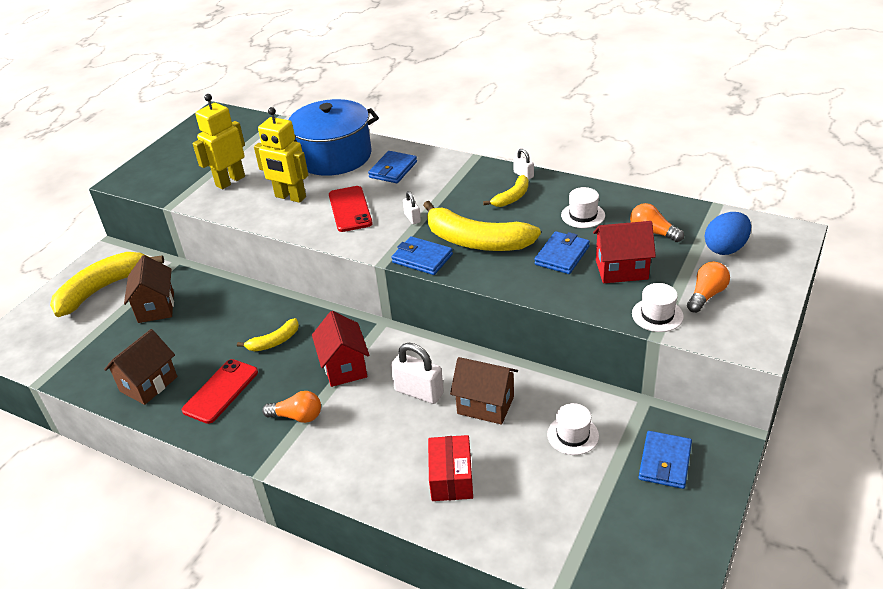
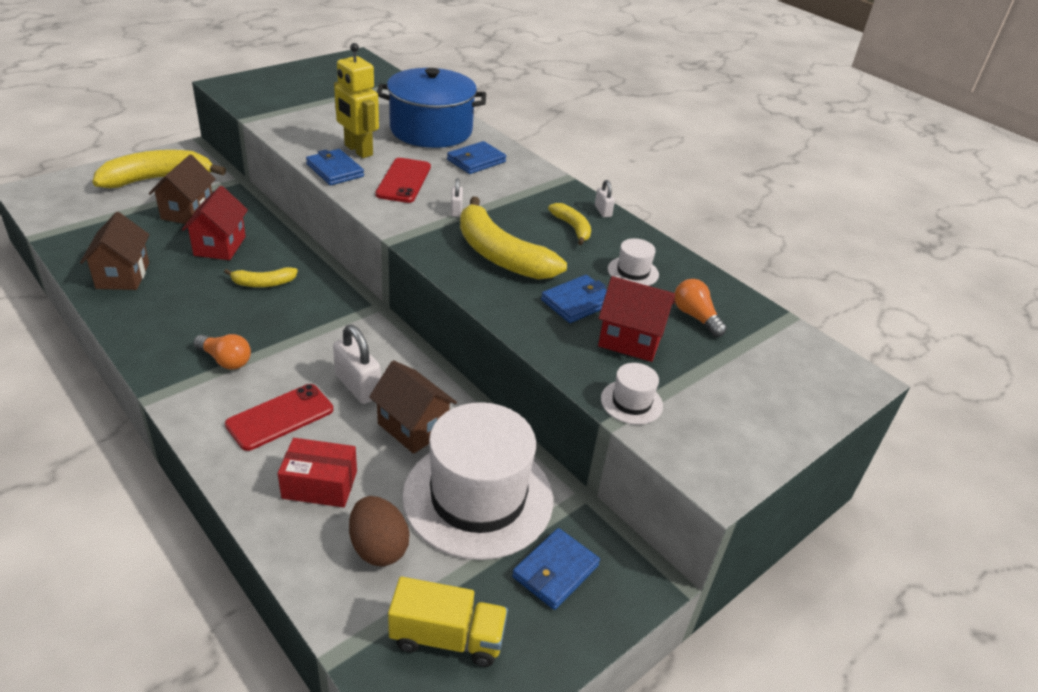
camera: 15 degrees right, 0 degrees up
(149, 384) = (123, 275): brown house -> brown house turned 60 degrees counterclockwise
(221, 391) = (178, 308): red phone -> red phone (280, 417)
(230, 181) = (317, 118): yellow robot -> none
(344, 367) = (307, 333): red house -> red house (220, 246)
(422, 258) = (432, 251): blue wallet -> blue wallet (335, 170)
(451, 478) = (320, 484): red box -> red box turned 75 degrees clockwise
(512, 197) = (572, 228): yellow banana -> yellow banana turned 90 degrees counterclockwise
(531, 503) = (378, 547): none -> brown egg
(572, 435) = (478, 497): white hat -> white hat, size x2.43
(626, 541) = (447, 637): none -> yellow truck
(706, 295) = (704, 404): orange light bulb -> none
(725, 248) = (766, 364): blue egg -> none

